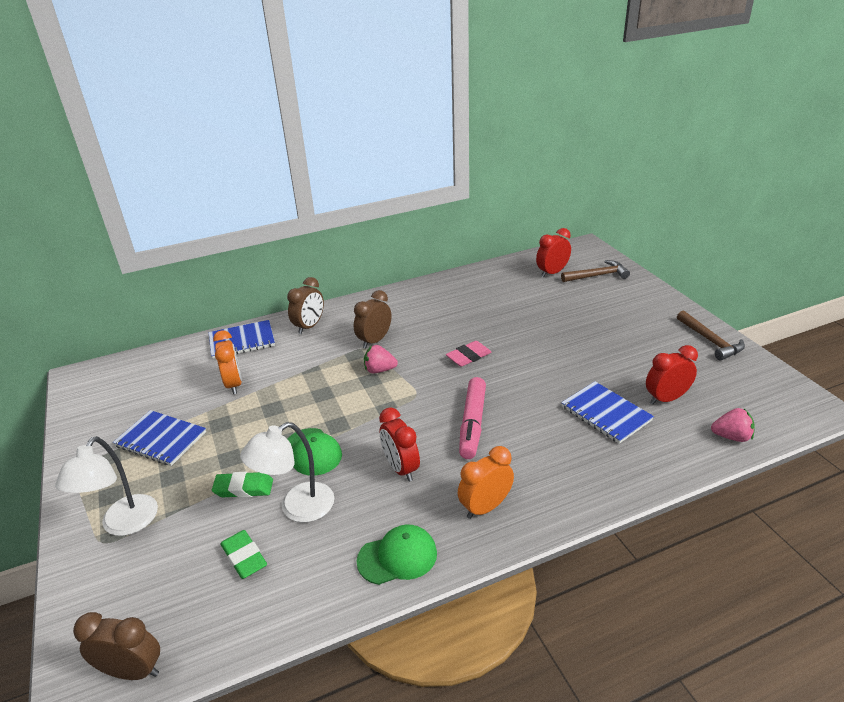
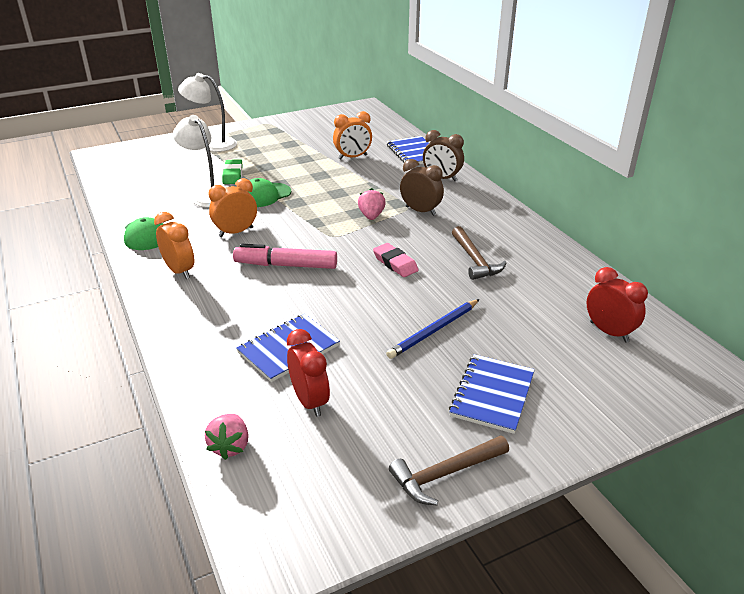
camera: 85 degrees right, 0 degrees up
(132, 671) = (105, 164): brown clock -> none
(161, 439) = (290, 142): blue notebook -> blue notebook (492, 395)
(244, 557) = (170, 182): green eraser -> none
(401, 468) = (236, 232): red clock -> orange clock
(564, 340) = (434, 331): none -> blue pencil
(597, 275) = (617, 376): brown hammer -> brown hammer (475, 260)

